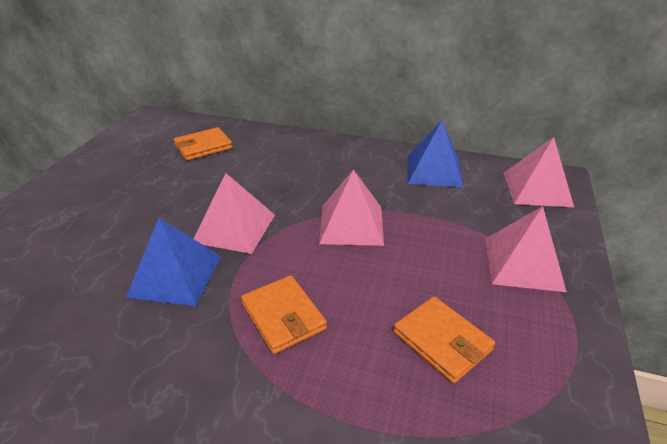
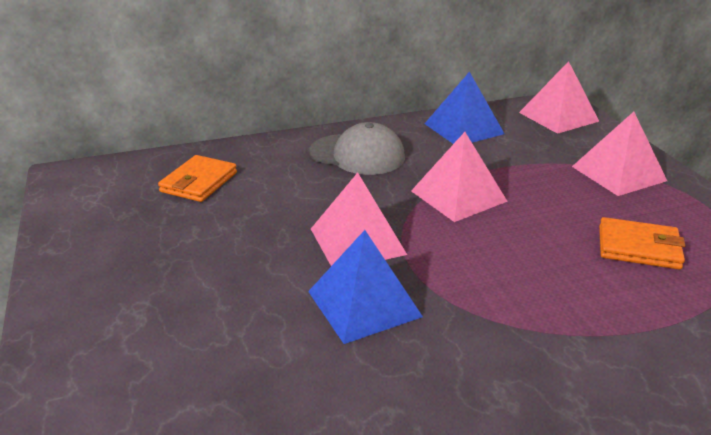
camera: 35 degrees left, 5 degrees down
(283, 316) = (508, 287): orange wallet -> none
(324, 163) = (357, 155): none -> grey cap

